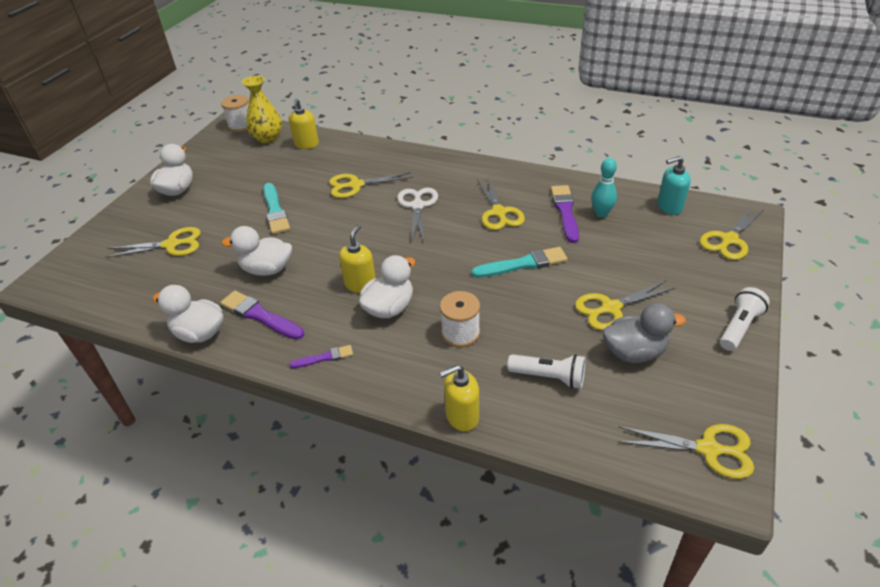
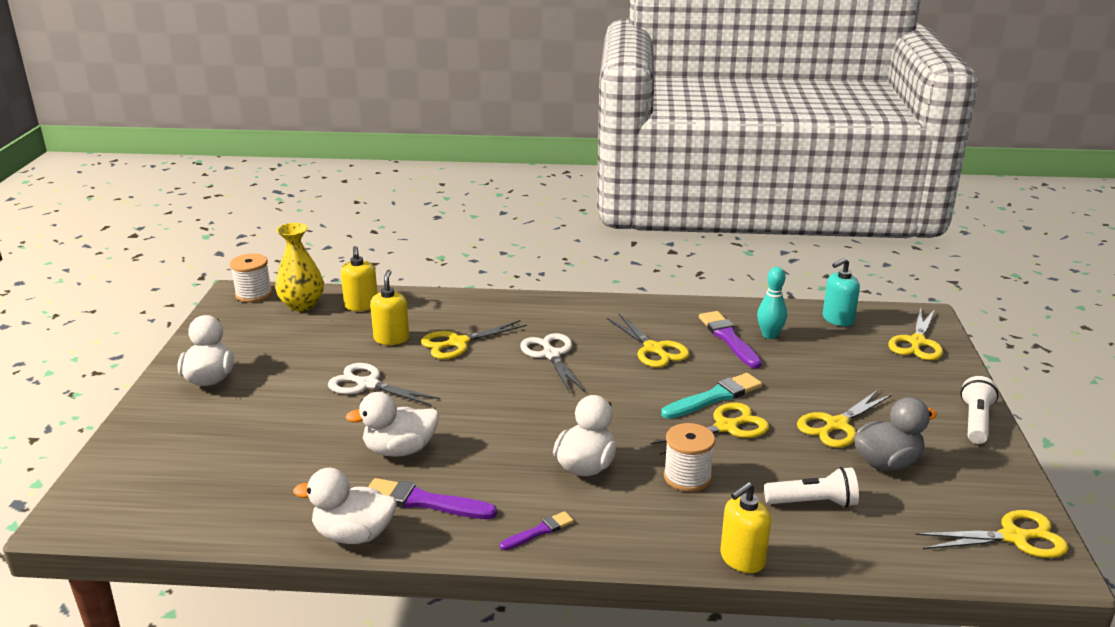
camera: 20 degrees left, 15 degrees down
(172, 245) = (244, 442): yellow scissors -> yellow scissors (726, 427)
(275, 211) = (368, 384): turquoise brush -> white scissors
(360, 284) = (533, 447): yellow soap dispenser -> yellow soap dispenser (391, 338)

